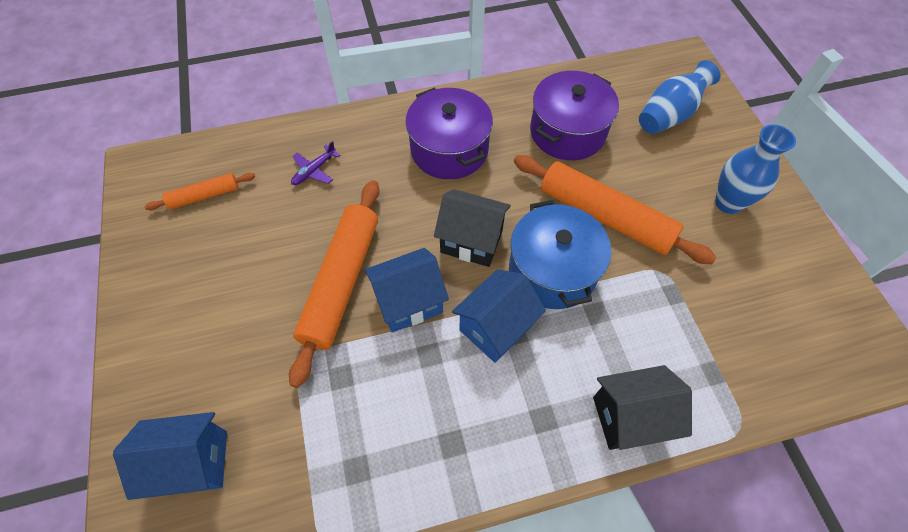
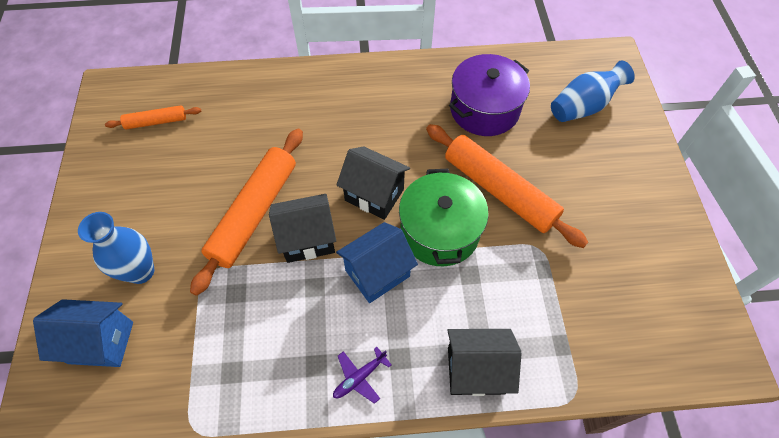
camera: 10 degrees right, 0 degrees up
(314, 170) = (253, 113): purple plane -> purple plane (360, 377)
(409, 302) = (307, 239): blue house -> black house
(449, 150) = (374, 111): purple pot -> none
(552, 270) = (439, 231): blue pot -> green pot
(728, 203) = (617, 195): blue vase -> blue vase (141, 271)

